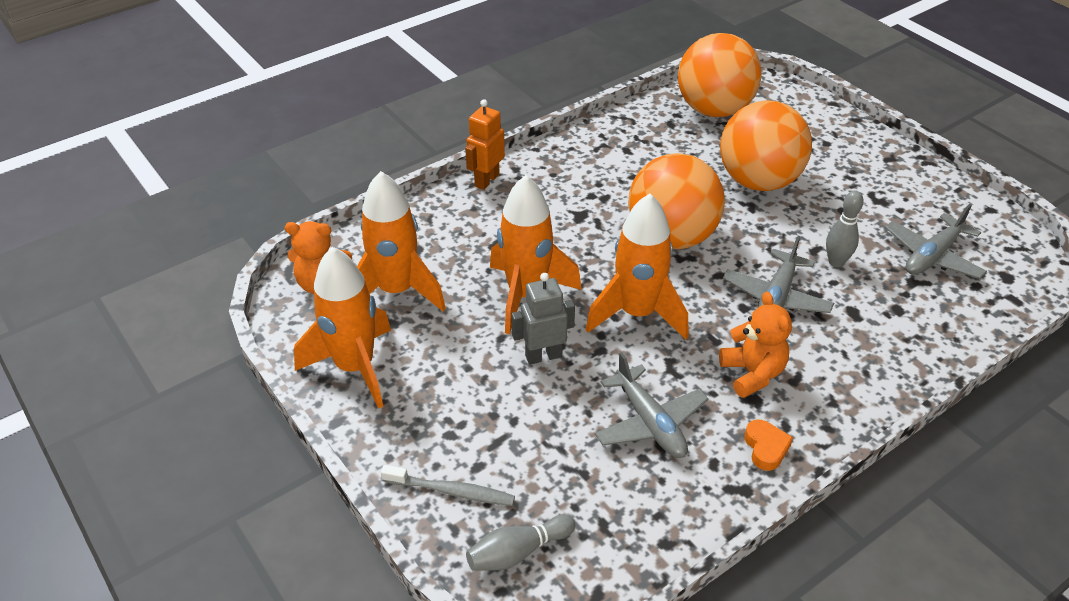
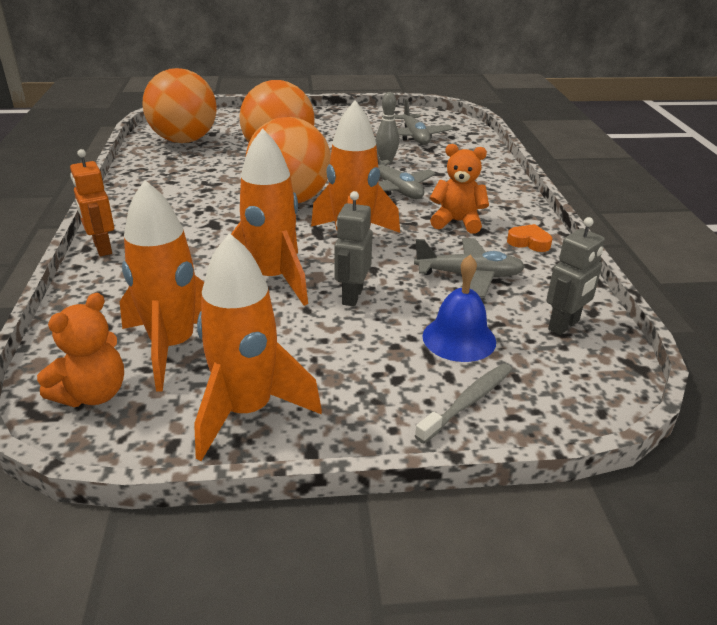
camera: 60 degrees left, 10 degrees down
(518, 552) = (563, 387): grey bowling pin -> none
(536, 453) = (459, 338): none -> blue bell
(621, 526) = (564, 325): none -> grey robot

